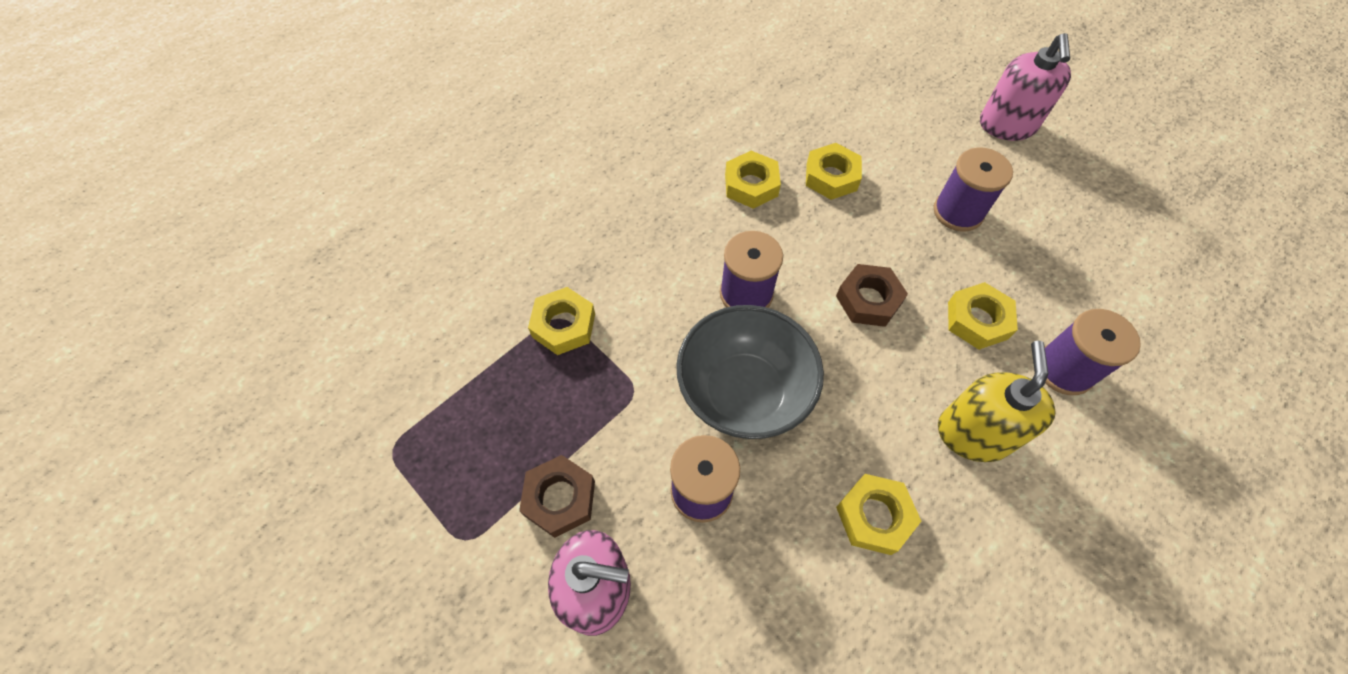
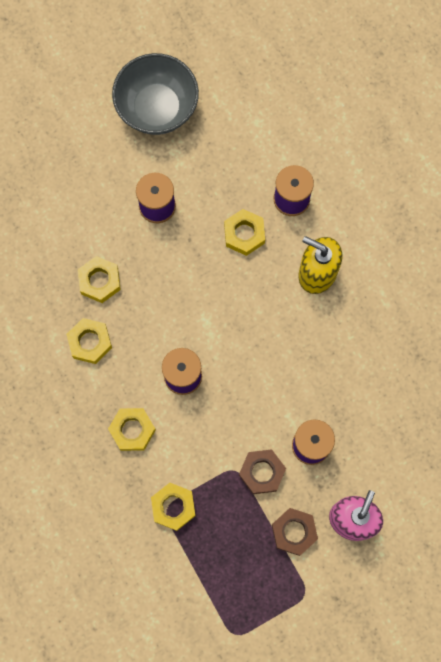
camera: 75 degrees left, 15 degrees up
(743, 392) = (255, 401): grey bowl -> grey bowl (157, 108)
(868, 300) = (210, 296): brown nut -> brown nut (262, 472)
(874, 516) = (350, 351): yellow nut -> yellow nut (132, 430)
(1006, 126) = (90, 133): pink soap dispenser -> none

